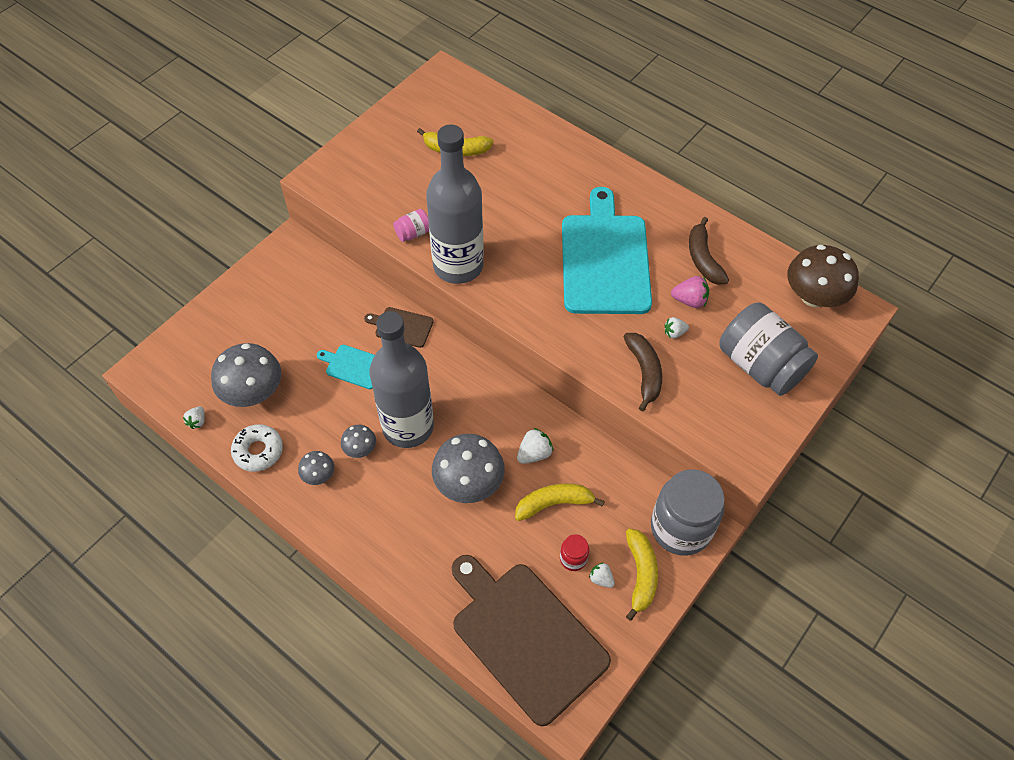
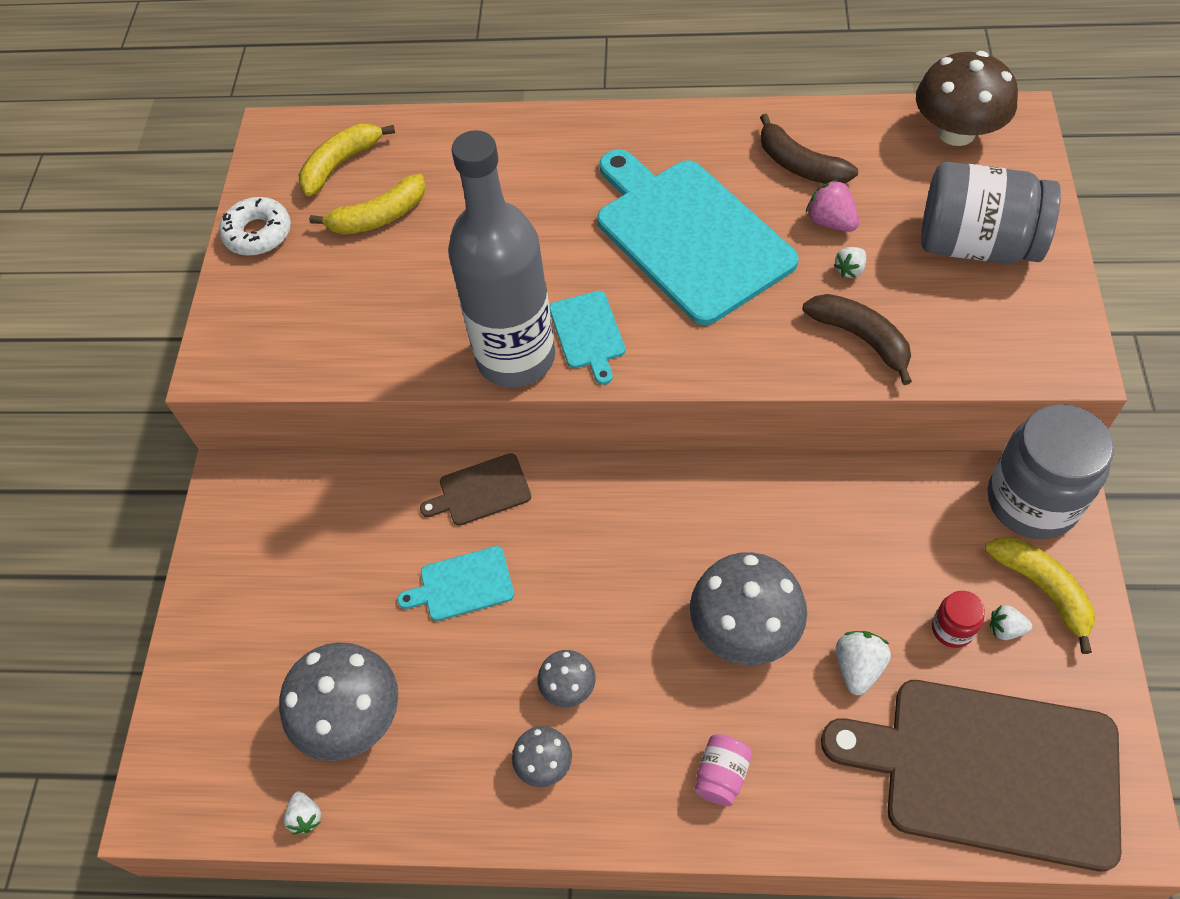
camera: 30 degrees left, 0 degrees up
(258, 451) = (431, 793): white donut -> white donut (258, 233)
(408, 426) = (604, 613): grey bottle -> none
(413, 233) = (418, 354): pink jar -> pink jar (721, 775)
(505, 276) = (588, 333): none -> turquoise cutting board
(534, 453) = (789, 534): white strawberry -> white strawberry (858, 667)
(554, 503) = (868, 578): yellow banana -> yellow banana (341, 164)
(689, 300) = (831, 222): pink strawberry -> pink strawberry turned 105 degrees counterclockwise

